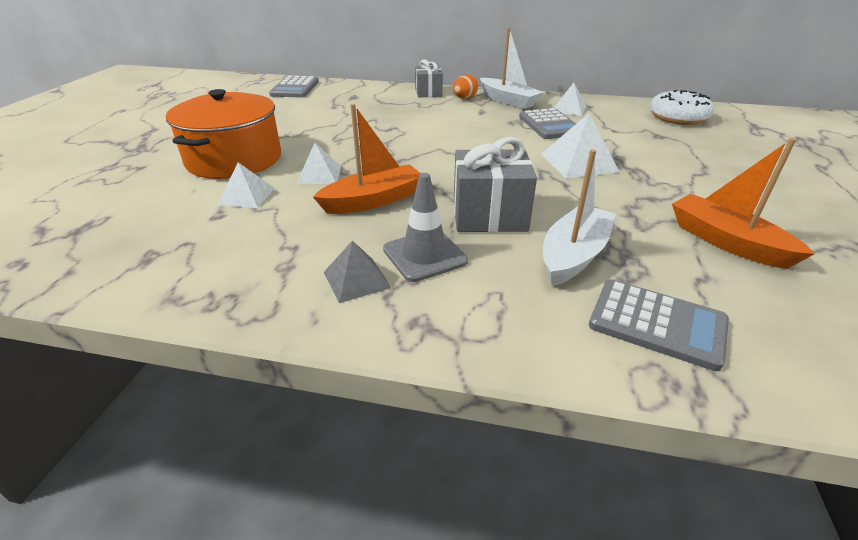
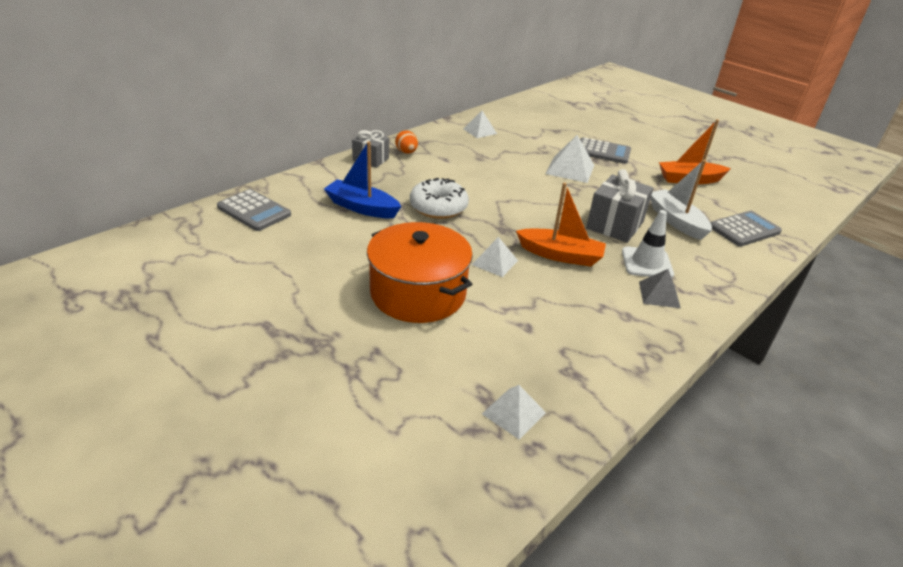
camera: 60 degrees left, 0 degrees up
(246, 196) = (504, 305): white pyramid -> white pyramid (513, 413)
(345, 110) = (362, 207): none -> blue boat
(373, 200) = (560, 255): orange boat -> orange boat turned 105 degrees clockwise
(424, 255) = (647, 263): grey traffic cone -> white traffic cone
(508, 101) = (435, 141): white boat -> none
(549, 125) = (501, 150): grey calculator -> grey calculator (602, 152)
(678, 117) = (536, 112): white donut -> white donut (438, 207)

